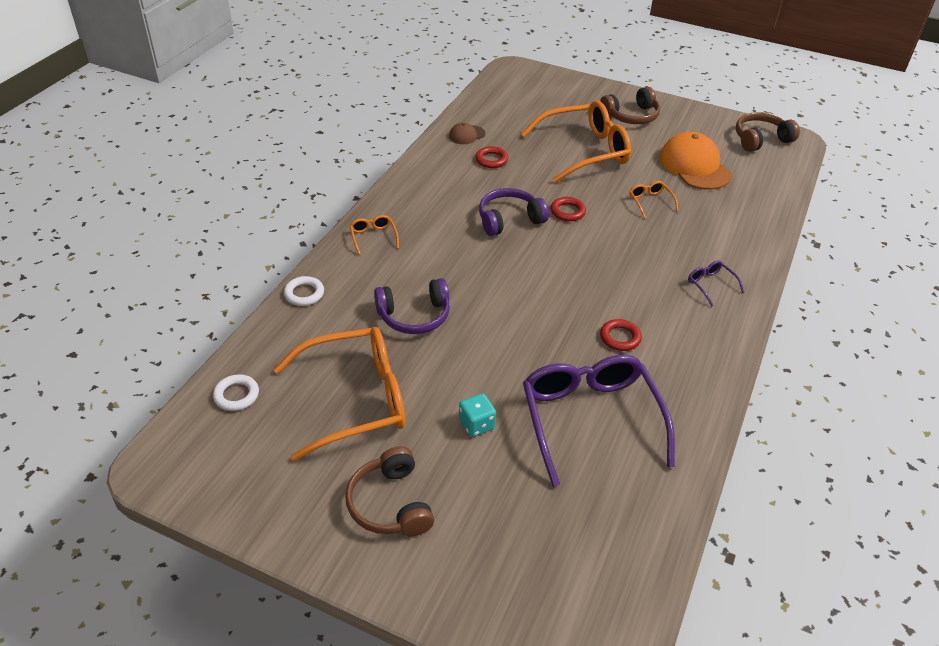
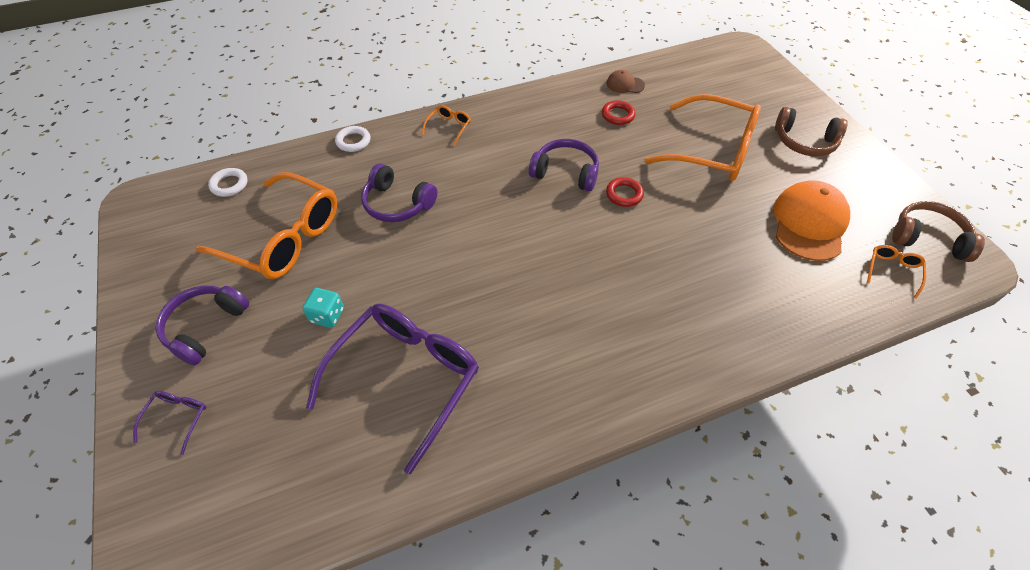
camera: 45 degrees right, 10 degrees up
(390, 504) = (205, 327): brown headphones -> purple headphones
(620, 338) = (521, 330): red ring -> none
(650, 202) = (714, 230): orange glasses -> orange glasses (892, 271)
(710, 285) = (669, 343): purple glasses -> purple glasses (177, 418)

